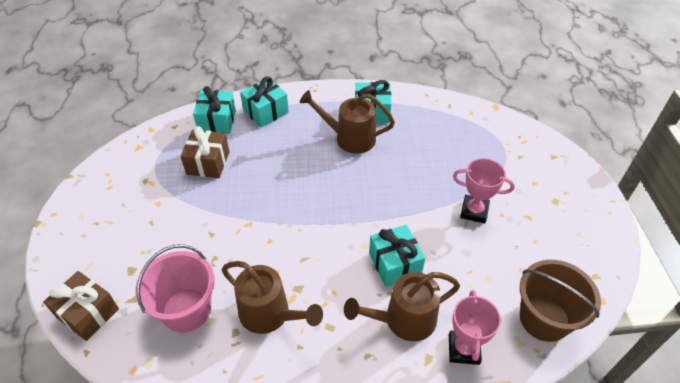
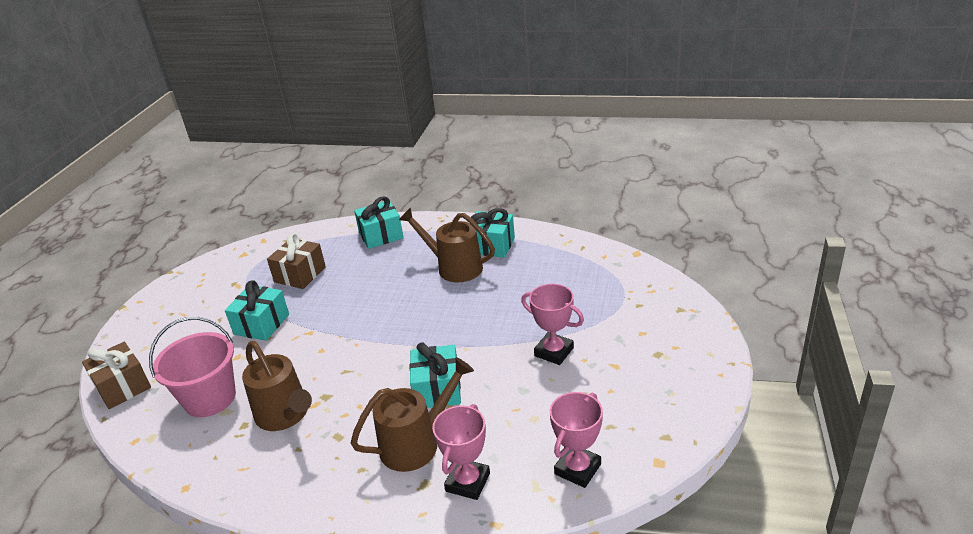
camera: 20 degrees right, 15 degrees down
(217, 121) = (328, 239): turquoise gift -> turquoise gift (261, 324)
(403, 320) = (417, 443): brown watering can -> brown watering can turned 150 degrees clockwise
(544, 319) = (577, 469): brown bucket -> pink trophy

